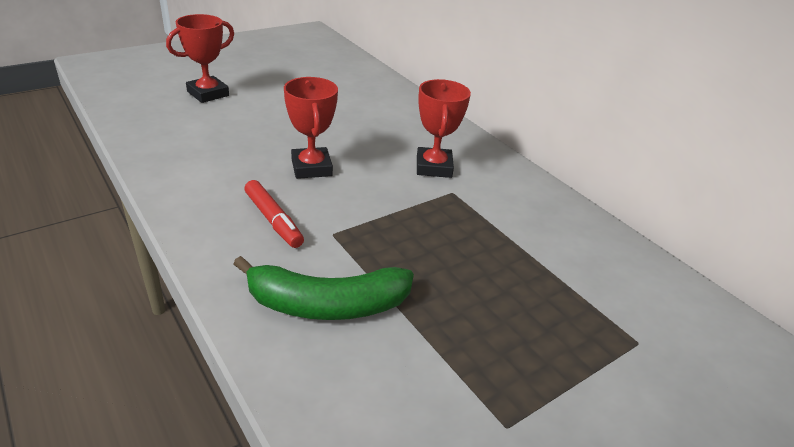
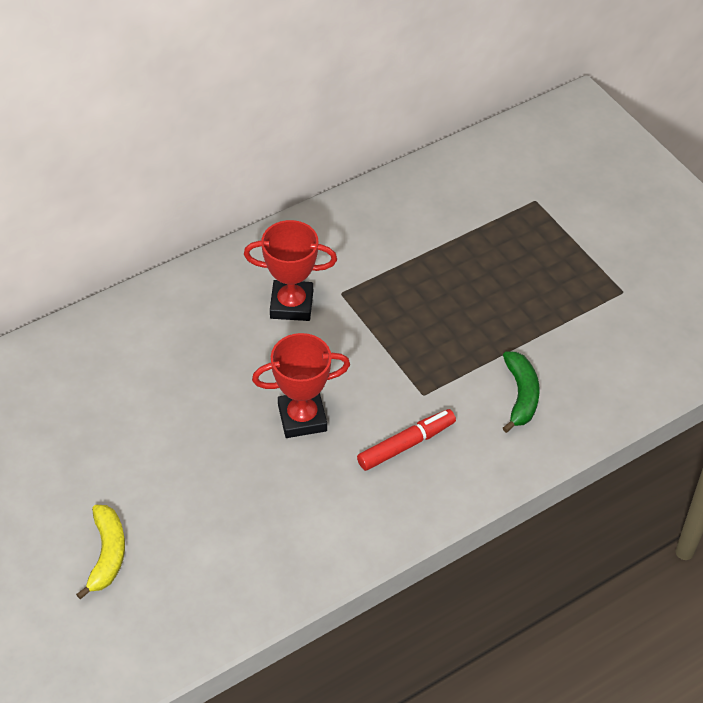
camera: 85 degrees left, 15 degrees up
(208, 94) = (107, 554): red trophy -> yellow banana
(326, 304) = (521, 395): green banana -> green banana, size x0.62

